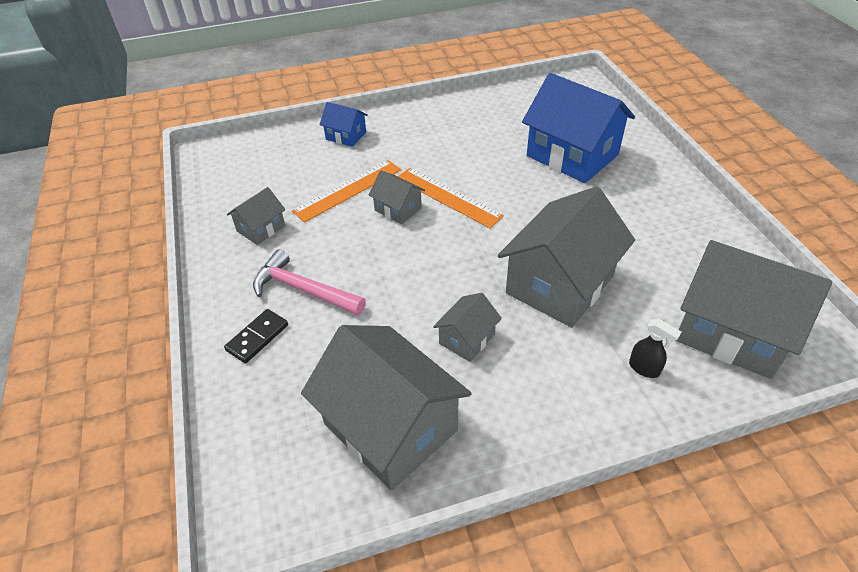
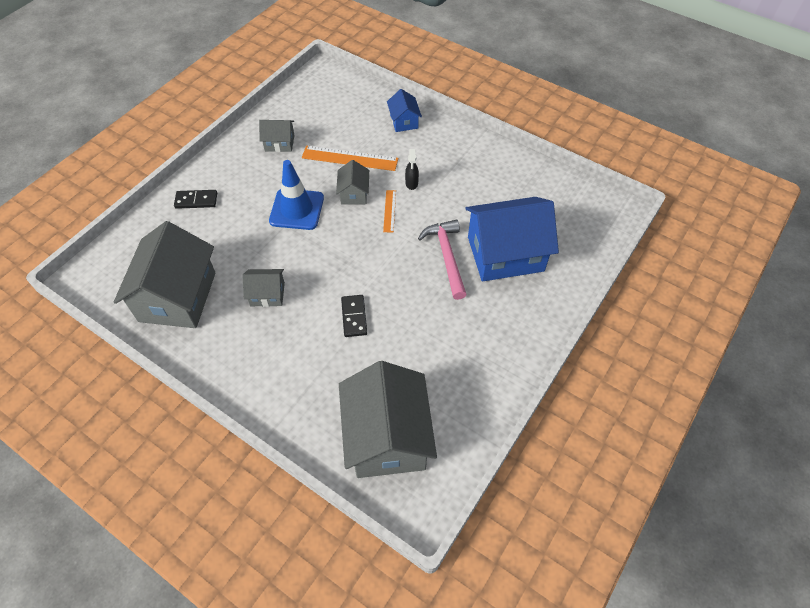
camera: 50 degrees right, 10 degrees up
(303, 290) = (246, 195): pink hammer -> pink hammer (446, 256)
(371, 259) = (297, 209): none -> blue traffic cone
(448, 197) = (389, 211): orange ruler -> orange ruler, size x0.54
(560, 284) = (354, 317): grey house -> black domino
(572, 155) = (505, 254): blue house -> blue house turned 75 degrees clockwise
(644, 368) = (312, 399): black spray bottle -> black spray bottle (411, 183)

